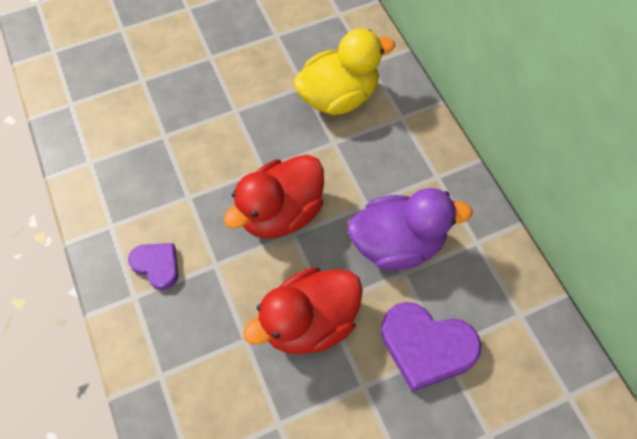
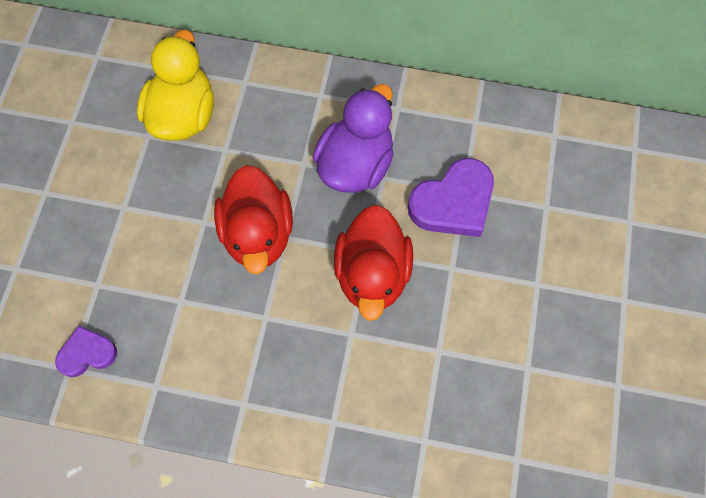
camera: 55 degrees left, 5 degrees up
(157, 266) = (228, 367): purple heart -> purple heart (87, 353)

